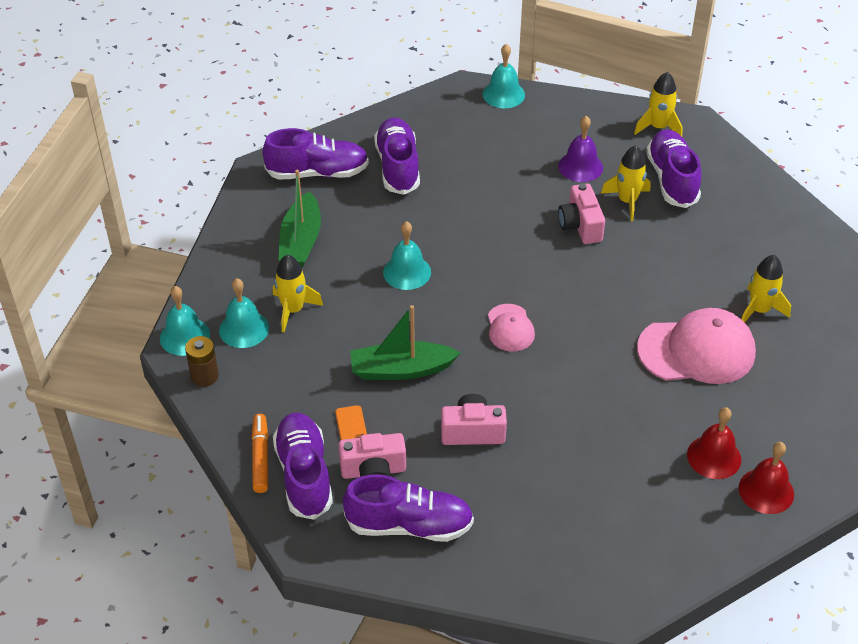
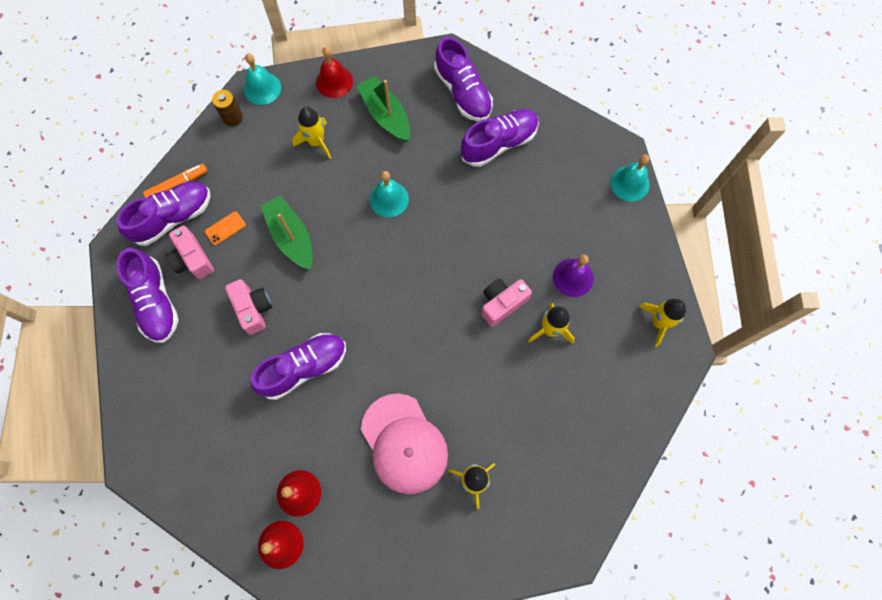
camera: 65 degrees right, 25 degrees up
(225, 270) = (334, 82): none -> red bell
(244, 329) = (285, 120): turquoise bell -> none
(301, 241) = (386, 115): green boat -> green boat turned 75 degrees clockwise
(510, 328) = (365, 294): pink cap -> none
(672, 179) = (597, 356): purple shoe -> purple shoe (304, 368)

